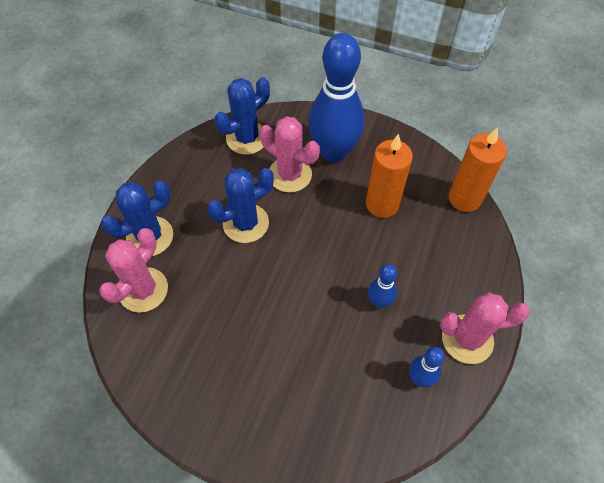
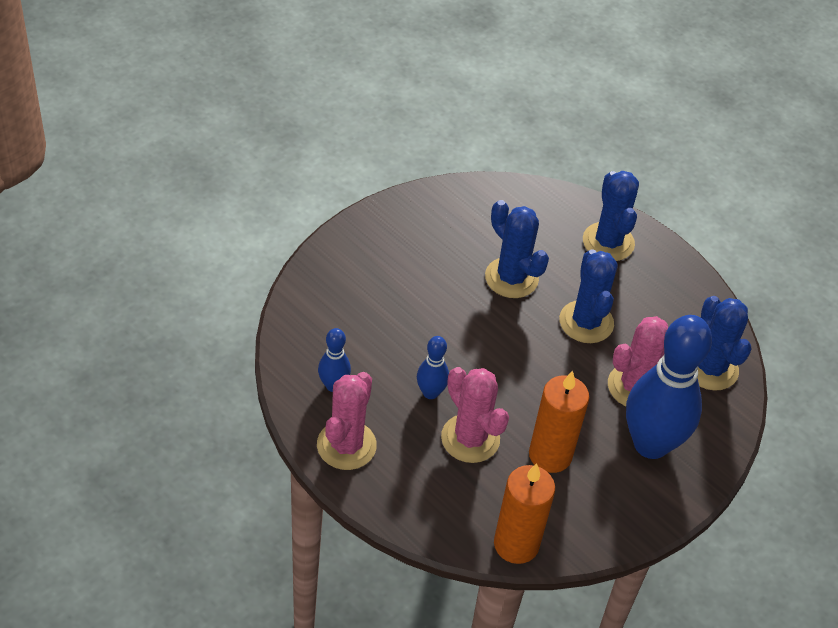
camera: 110 degrees right, 10 degrees down
(143, 290) = (547, 220): pink cactus -> pink cactus (470, 438)
(226, 291) = (511, 278): none -> blue cactus

